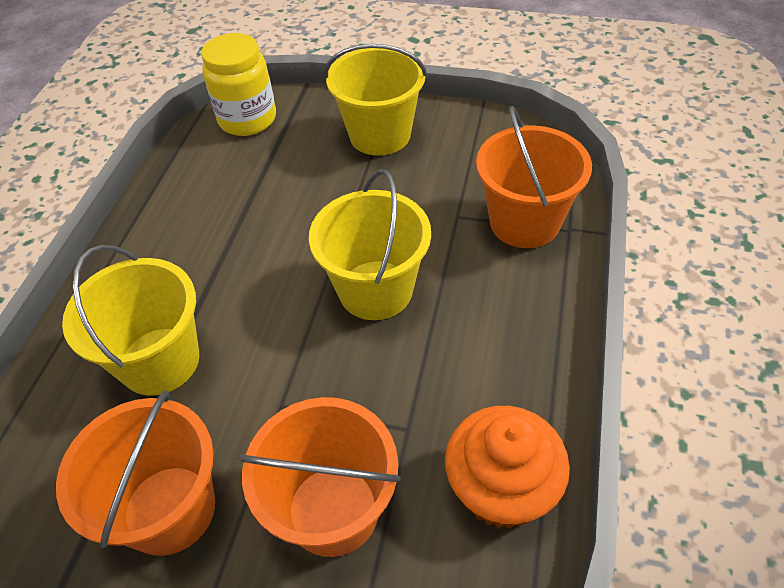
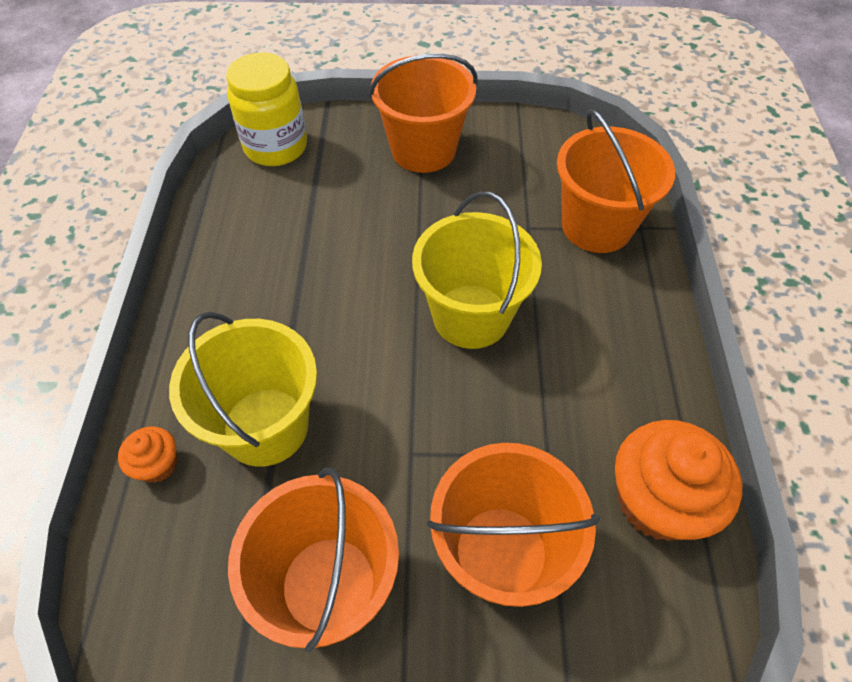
camera: 15 degrees left, 5 degrees up
(59, 379) = (157, 464): none -> orange cupcake
(380, 135) = (423, 150): yellow bucket -> orange bucket

